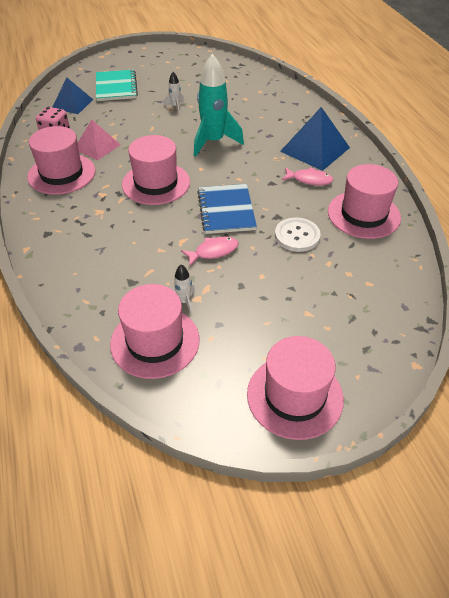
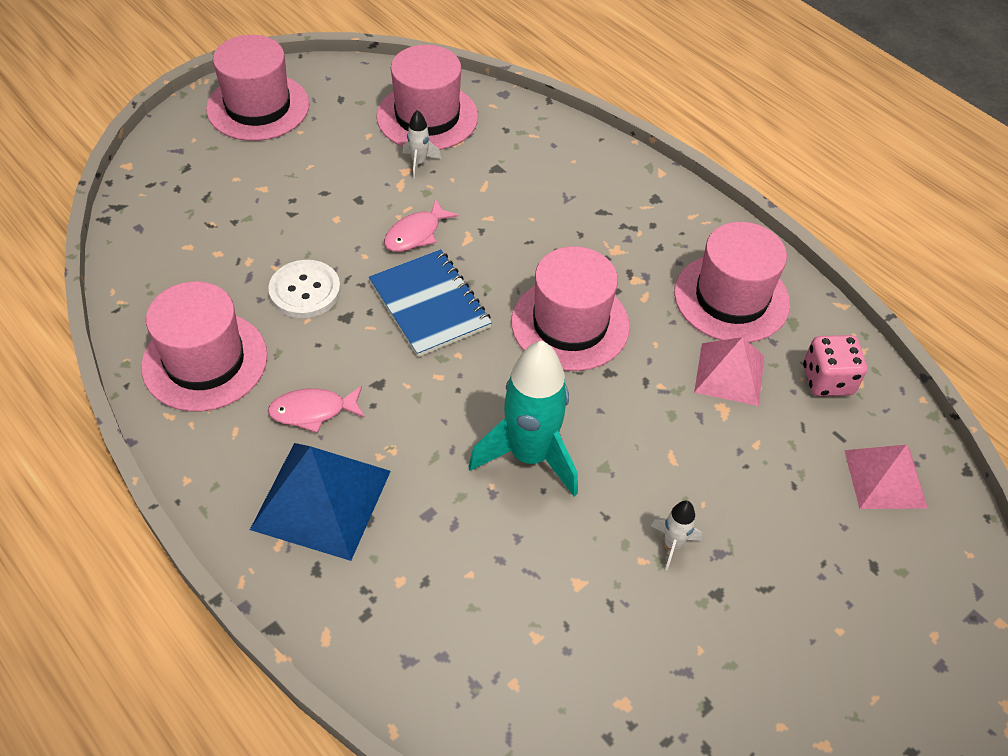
camera: 155 degrees right, 5 degrees up
(72, 103) = (885, 478): blue pyramid -> pink pyramid
(116, 87) = (852, 572): turquoise notebook -> none

